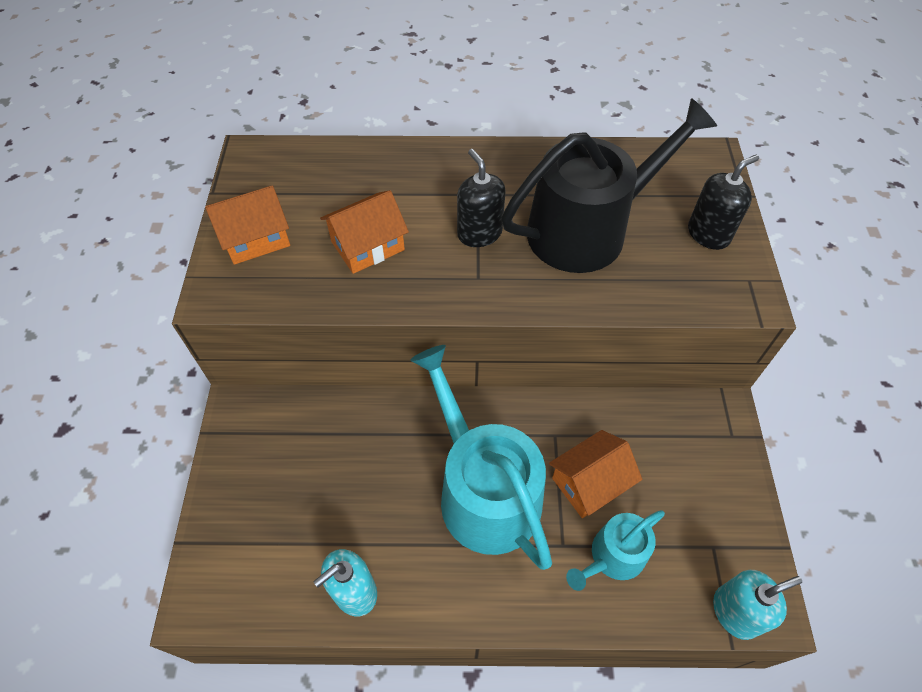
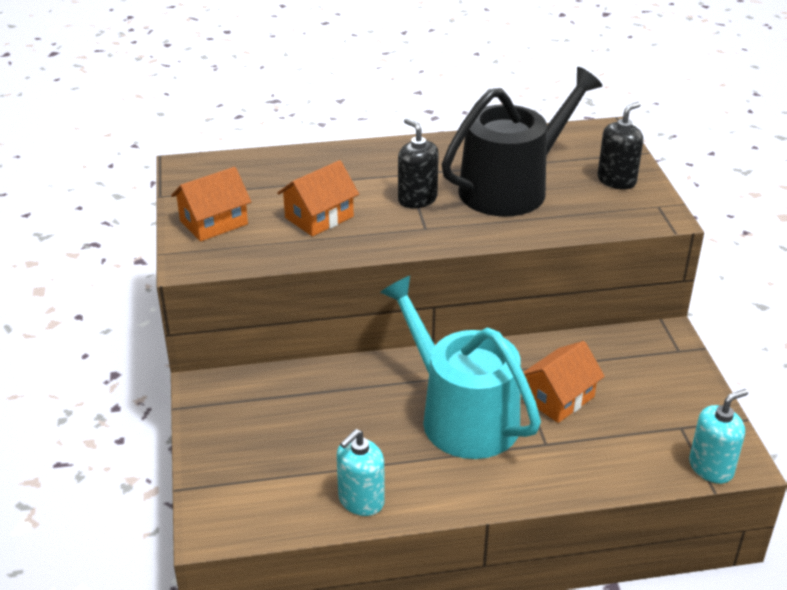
camera: 10 degrees left, 20 degrees down
(612, 557) = (593, 445): turquoise watering can -> none

